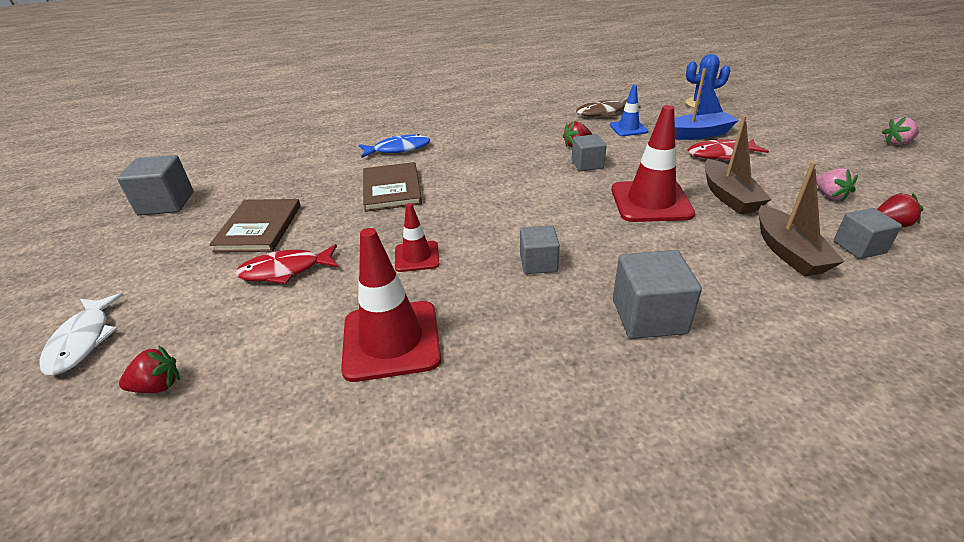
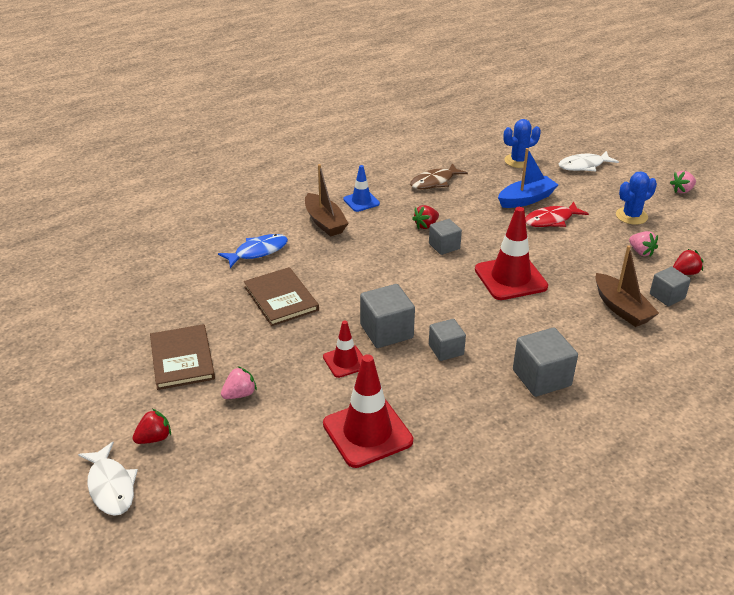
camera: 20 degrees left, 0 degrees up
(158, 386) = (210, 503): red strawberry -> red strawberry (154, 438)
(166, 203) = (61, 349): grey cube -> grey cube (386, 331)
(285, 270) = (240, 394): red fish -> pink strawberry
(628, 128) = (464, 199): blue traffic cone -> blue traffic cone (361, 201)
(728, 196) = (568, 264): brown boat -> brown boat (324, 222)
(775, 112) = (583, 166): none -> white fish
(824, 160) = (631, 216): none -> blue cactus

